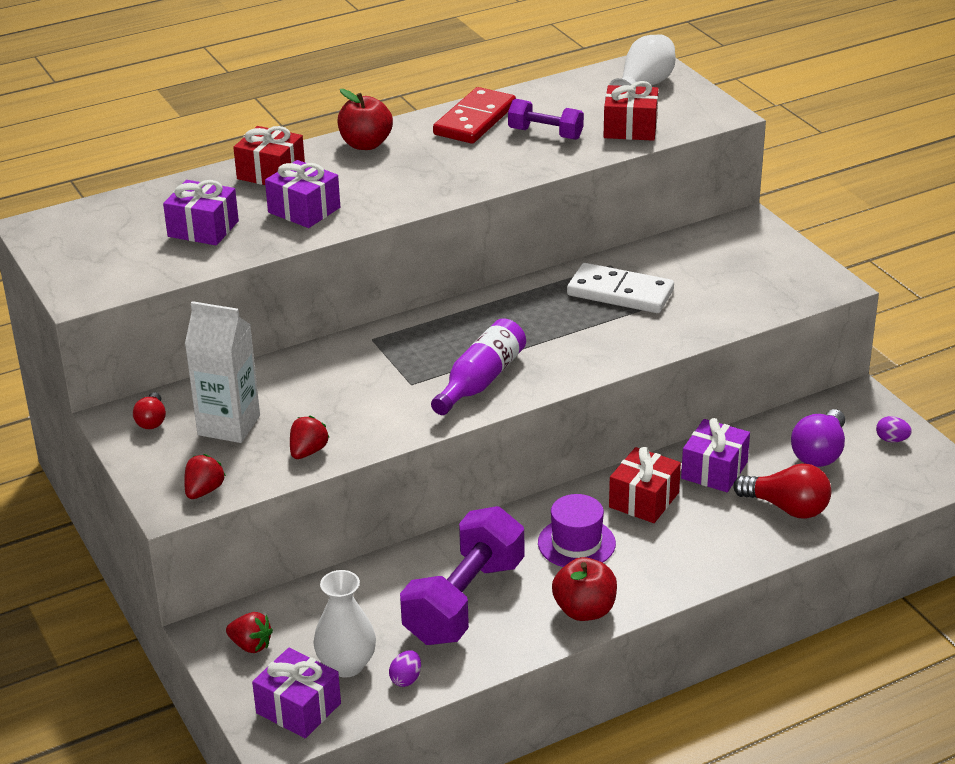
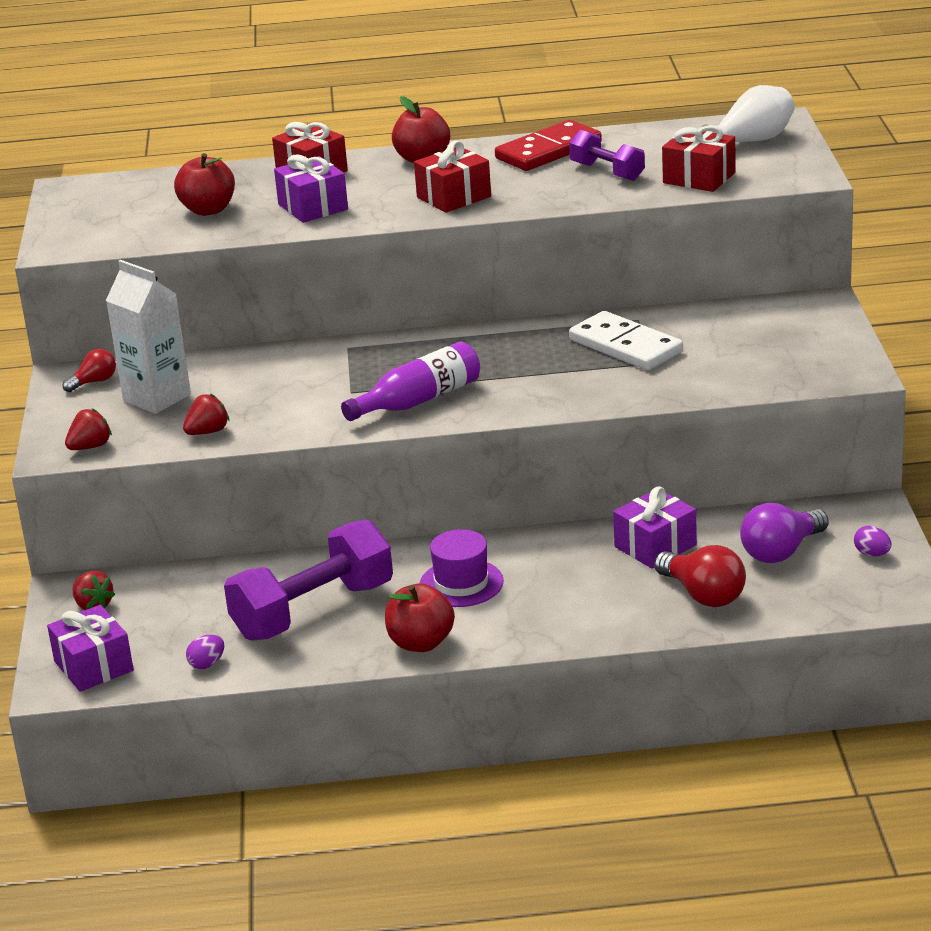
camera: 25 degrees right, 5 degrees down
(152, 420) = (94, 382): red light bulb -> red light bulb turned 150 degrees counterclockwise
(203, 229) = (208, 210): purple gift -> red apple
(346, 665) = (163, 640): white vase -> none
(644, 500) = (560, 558): red gift -> red gift (454, 197)

